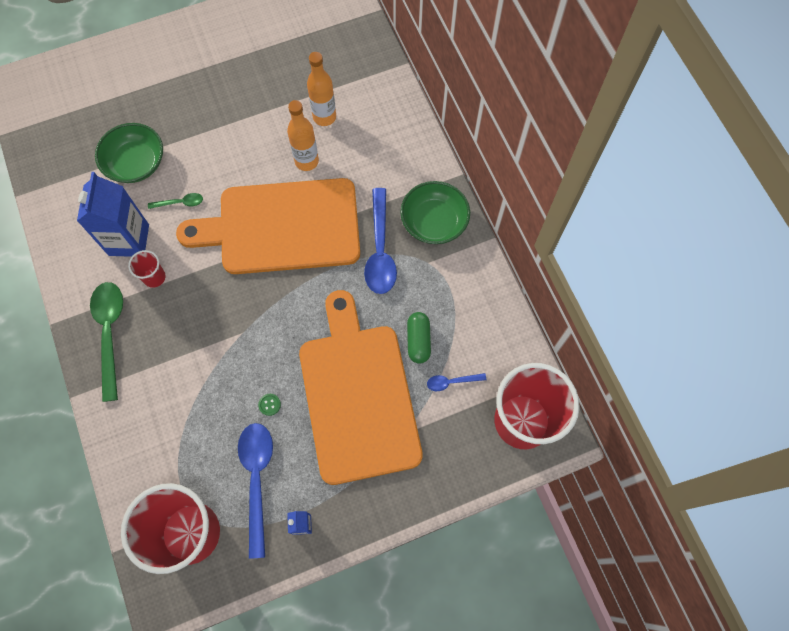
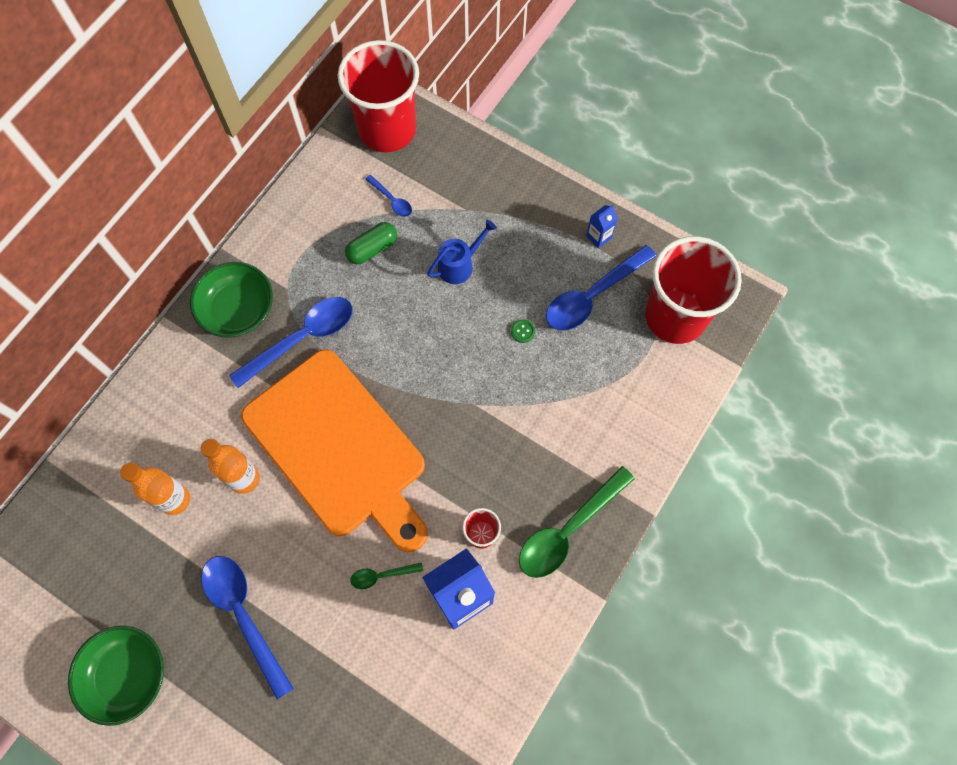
camera: 125 degrees left, 0 degrees up
(136, 163) = (366, 667): green bowl -> green bowl (127, 675)
(180, 203) = (381, 575): green spoon -> green spoon turned 60 degrees counterclockwise
(222, 117) = (244, 615): none -> blue spoon
(358, 395) = (459, 265): orange cutting board -> blue watering can

